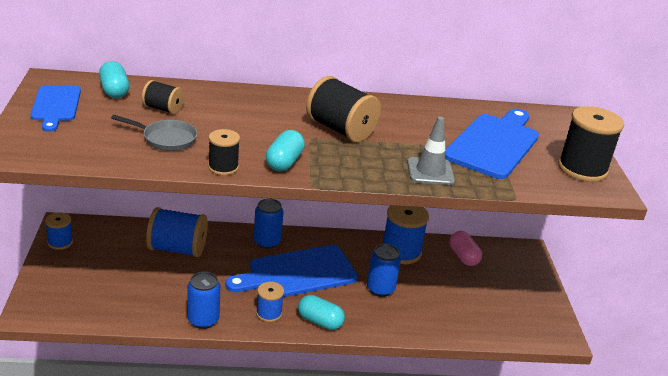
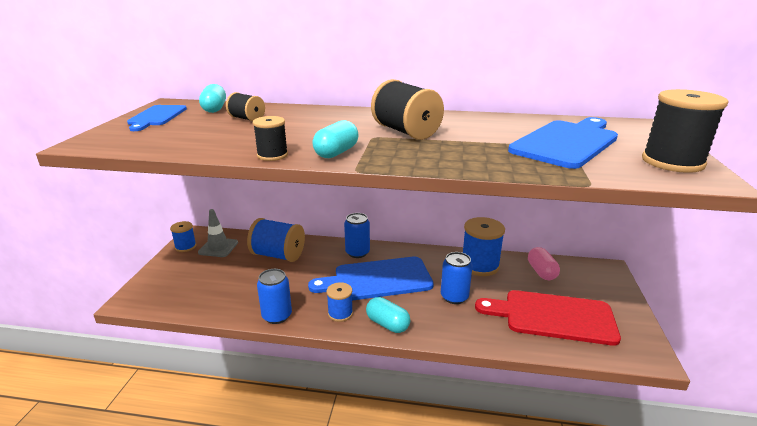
camera: 15 degrees right, 5 degrees down
(166, 139) = (233, 136): grey pan -> none
(430, 171) = (491, 161): grey traffic cone -> grey traffic cone (218, 247)
(477, 304) = (553, 316): none -> red cutting board

